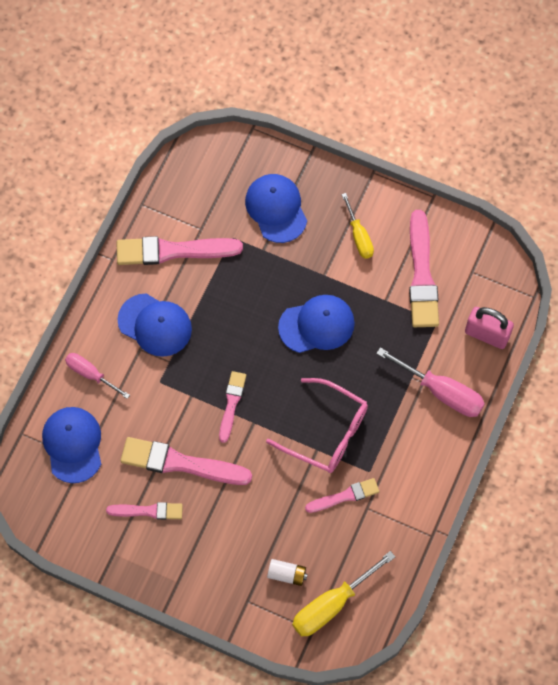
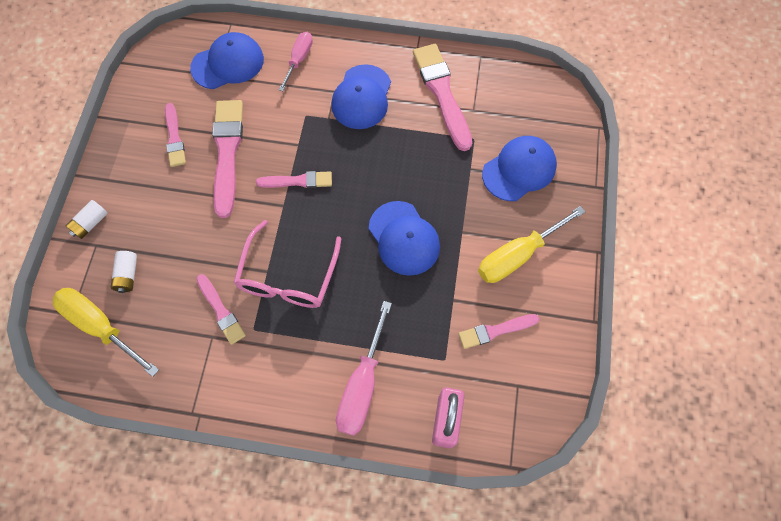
camera: 75 degrees right, 0 degrees up
(222, 603) = (90, 223): none -> white battery
(359, 236) = (517, 255): yellow screwdriver -> yellow screwdriver, size x1.57
(422, 274) = (495, 331): pink brush -> pink brush, size x0.57

